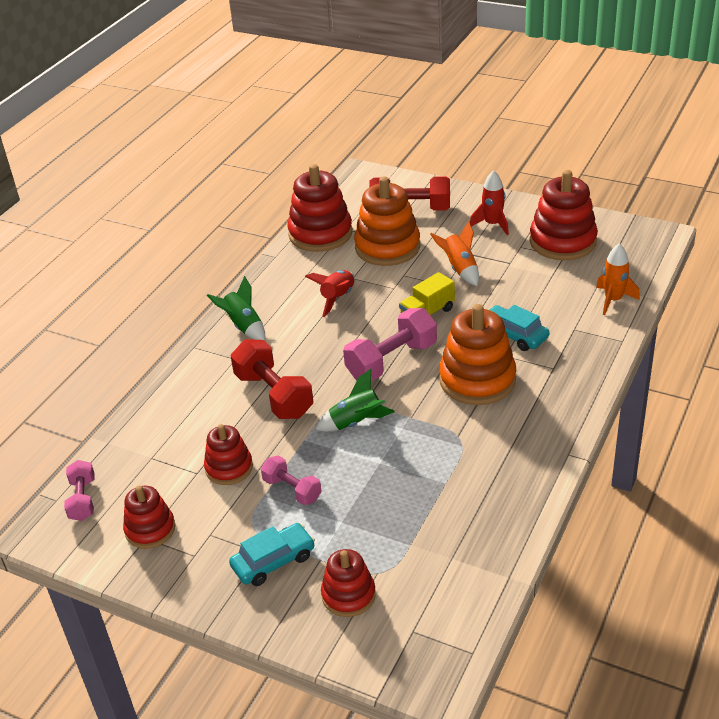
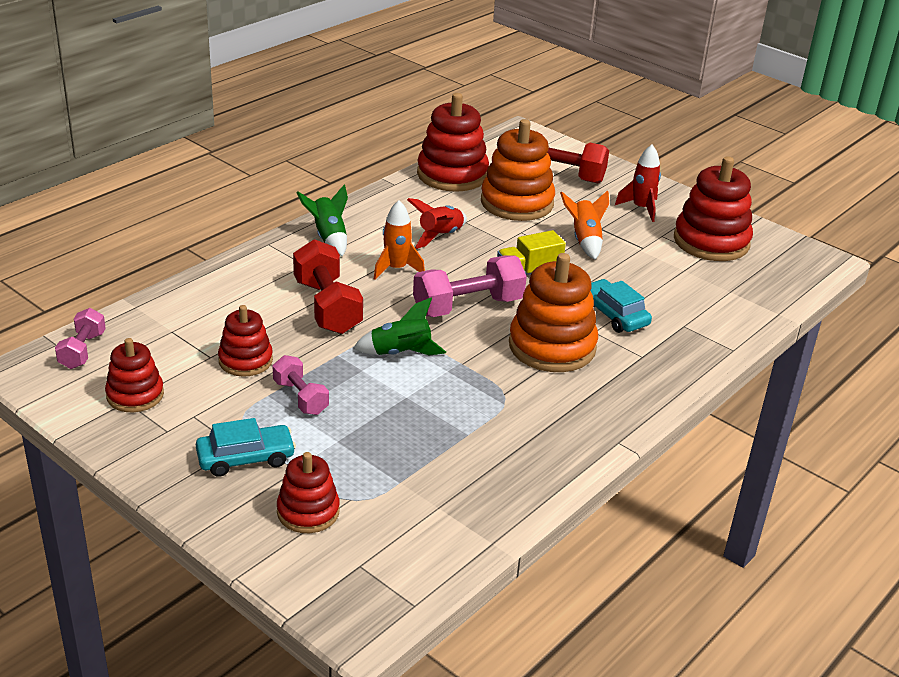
camera: 10 degrees right, 5 degrees down
(613, 300) = (741, 309): orange rocket -> orange rocket (396, 269)

